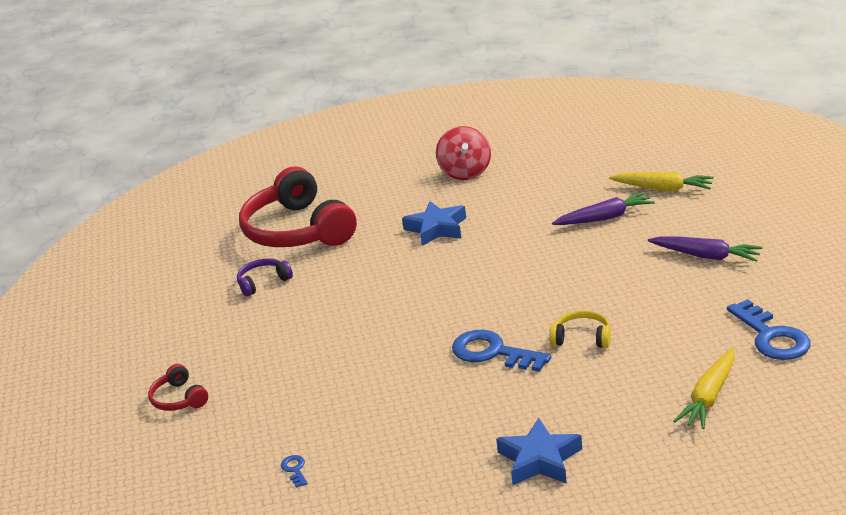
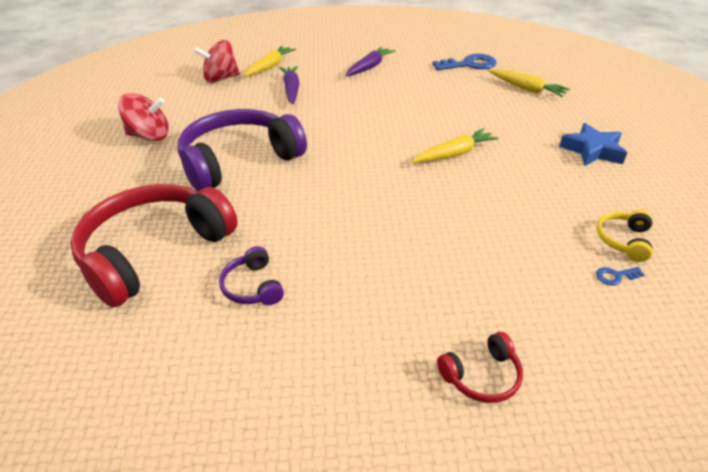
camera: 85 degrees left, 10 degrees up
(297, 231) = (154, 251): red headphones -> red headphones turned 150 degrees clockwise
(436, 229) = (239, 160): blue star -> purple headphones
(493, 352) = (454, 154): blue key -> yellow carrot
(582, 338) = (448, 118): yellow headphones -> yellow headphones (623, 240)
(610, 168) = (220, 78): none -> red spinning top

